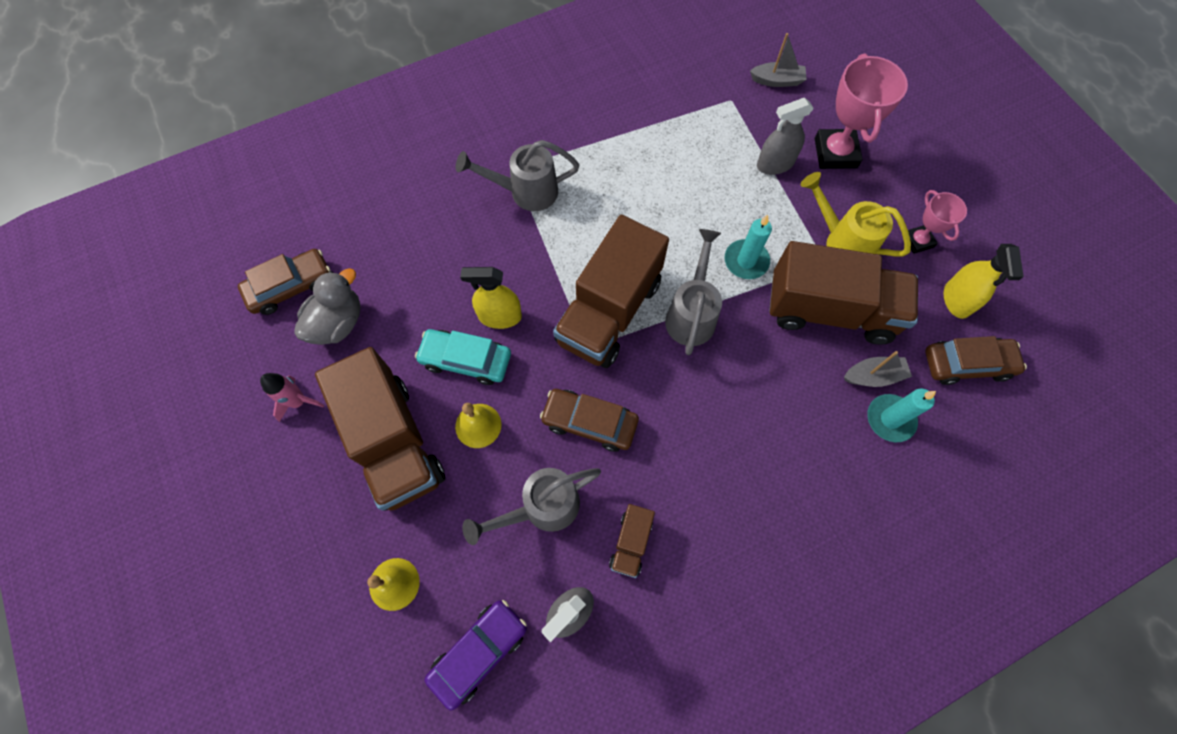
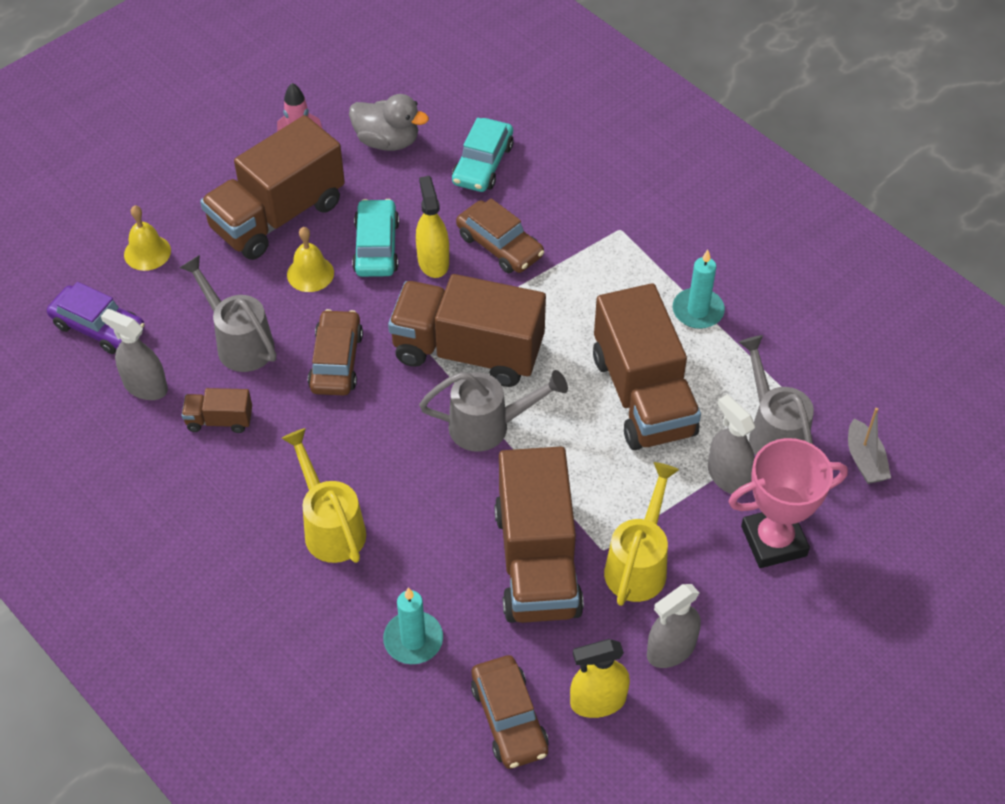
camera: 75 degrees right, 15 degrees down
(290, 287) = (415, 96): brown car -> brown car (499, 245)
(400, 250) = (482, 164): none -> turquoise car
(525, 192) = (592, 246): grey watering can -> grey watering can (773, 432)
(687, 197) = (643, 395): none -> brown truck
(746, 261) = (576, 467): turquoise candle -> turquoise candle (698, 311)
(768, 463) = (330, 526): none -> yellow watering can
(873, 376) = (463, 617): grey boat -> none
(917, 241) = (671, 649): pink trophy -> grey spray bottle

